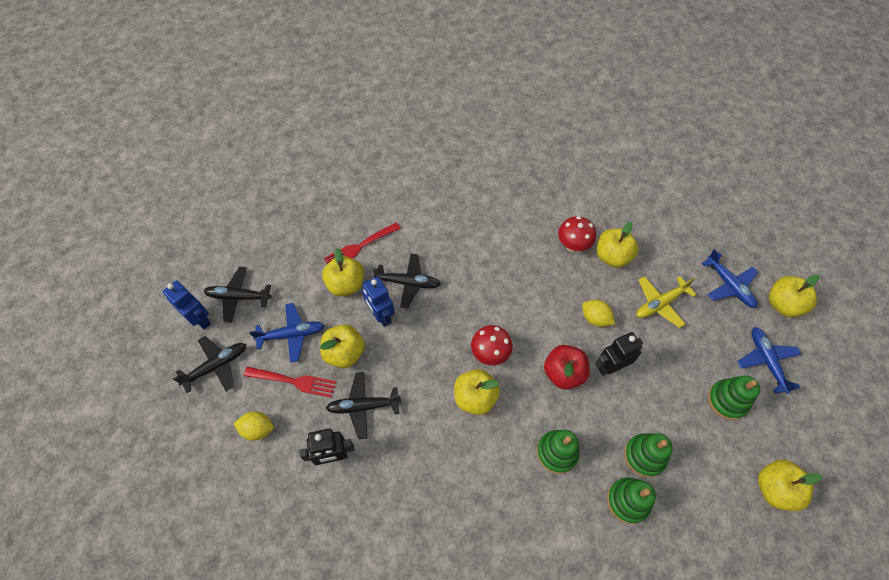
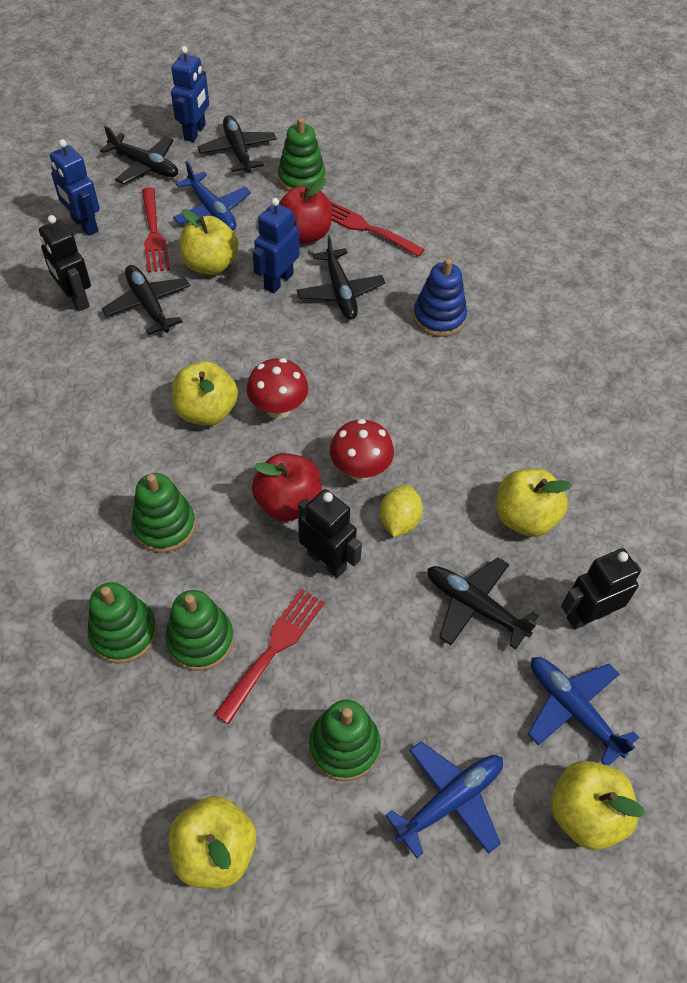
camera: 65 degrees right, 5 degrees down
(258, 429) = (84, 225): yellow lemon -> blue robot
(291, 267) = (301, 179): none -> green stacking toy
(346, 284) = (304, 234): yellow apple -> red apple
(454, 238) = (439, 317): none -> blue stacking toy
(572, 245) = (513, 460): red mushroom -> red mushroom (360, 470)
(660, 303) = (475, 606): yellow plane -> black plane
(661, 416) = (273, 649): none -> red fork
(678, 255) = (587, 615): none -> black robot
(729, 285) = (573, 709): blue plane -> blue plane turned 105 degrees clockwise

